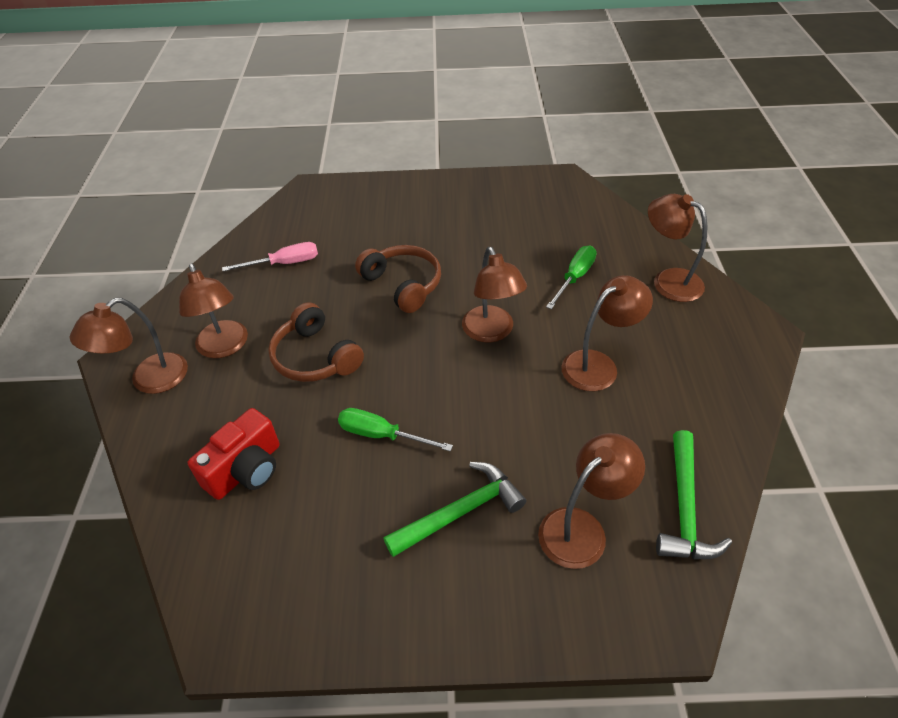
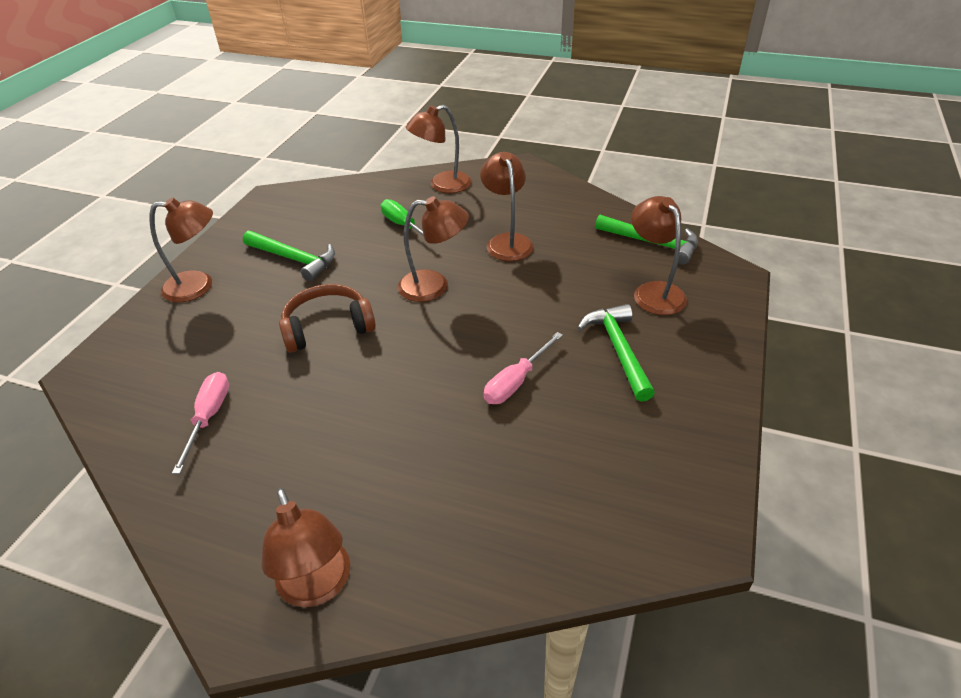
camera: 70 degrees left, 5 degrees down
(224, 347) = (313, 495): brown lamp -> brown lamp (198, 286)
(246, 469) = (511, 495): red camera -> none
(315, 357) = (385, 413): brown headphones -> none
(381, 435) = (516, 381): green screwdriver -> pink screwdriver
(482, 229) = (294, 259): none -> green hammer

